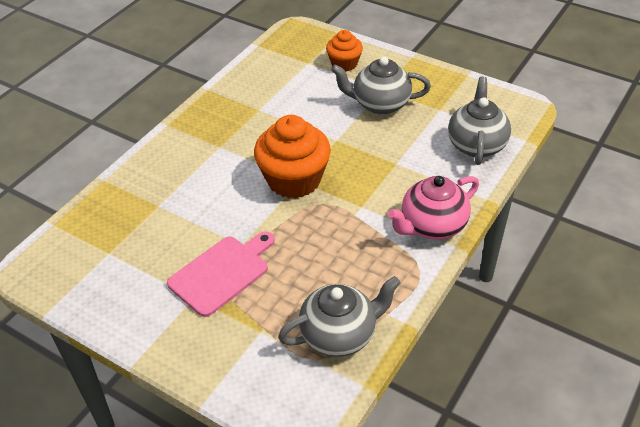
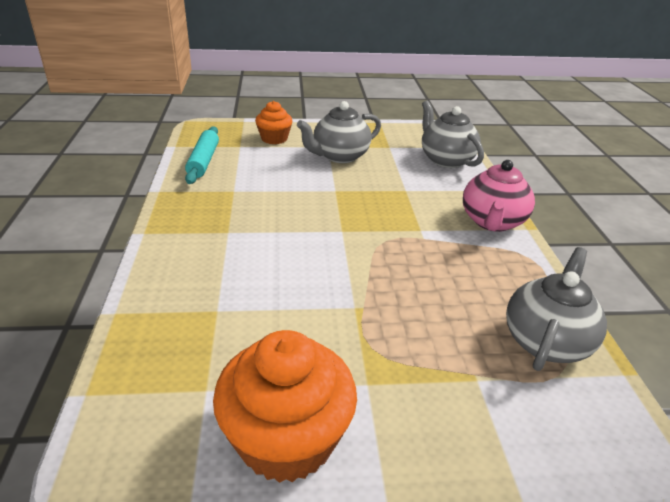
camera: 40 degrees left, 10 degrees down
(222, 273) = (368, 343): pink cutting board -> none
(264, 70) = (204, 161): none -> turquoise rolling pin
(294, 180) = (336, 232): orange cupcake -> orange cupcake (286, 439)

